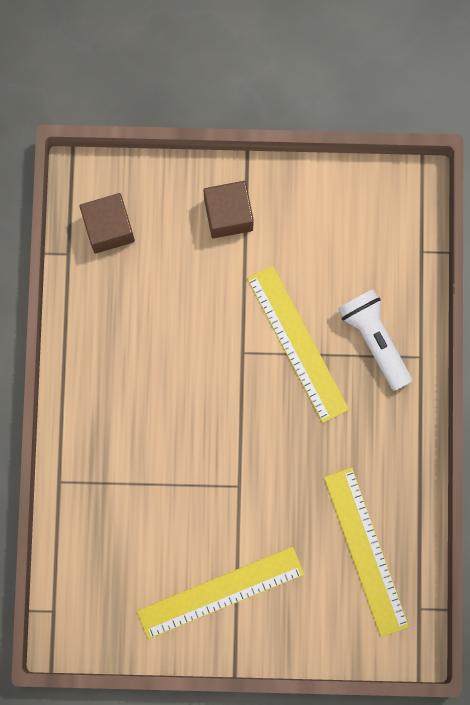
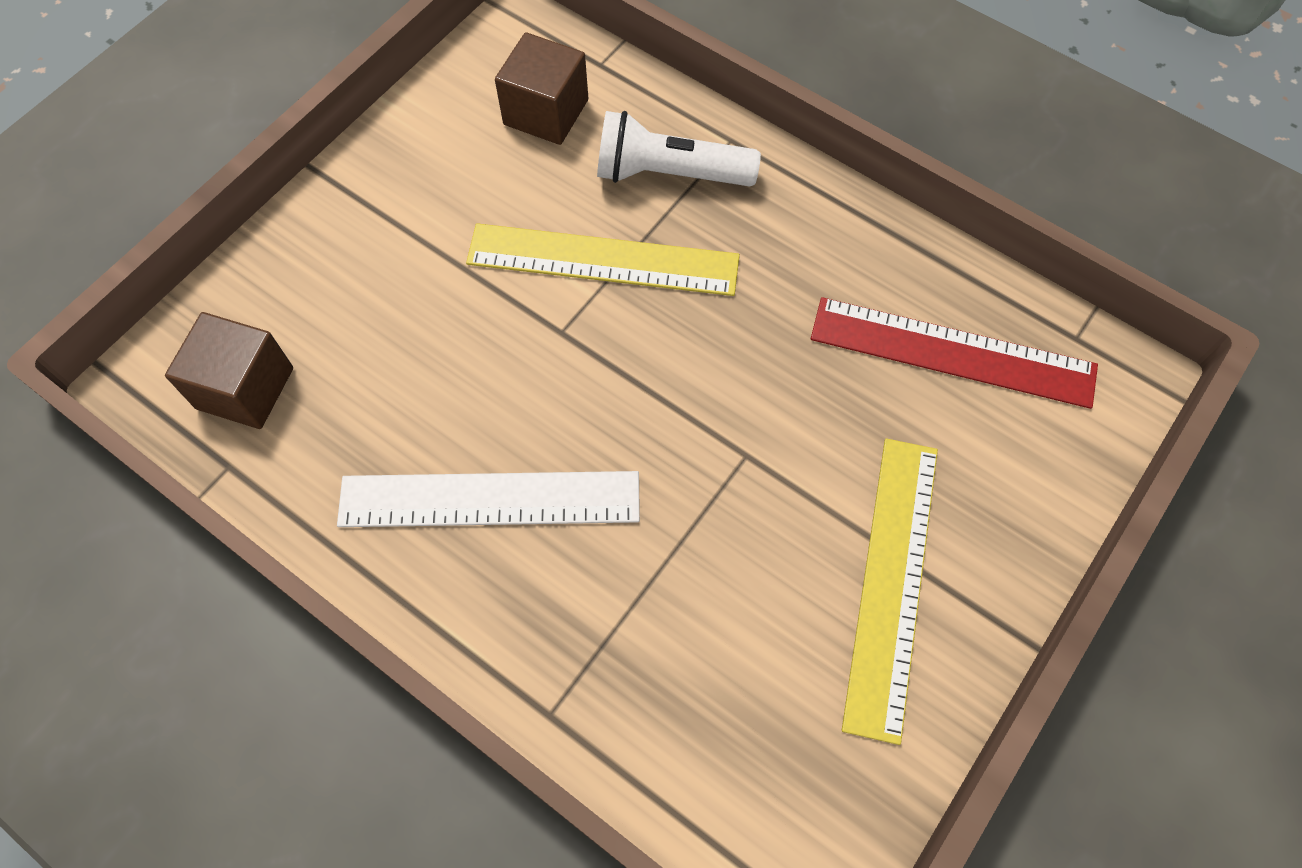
camera: 55 degrees left, 15 degrees down
(134, 384) = (490, 499): none -> white ruler
(228, 215) = (365, 234): brown cube -> brown cube (546, 112)
(365, 551) = (952, 353): yellow ruler -> red ruler

